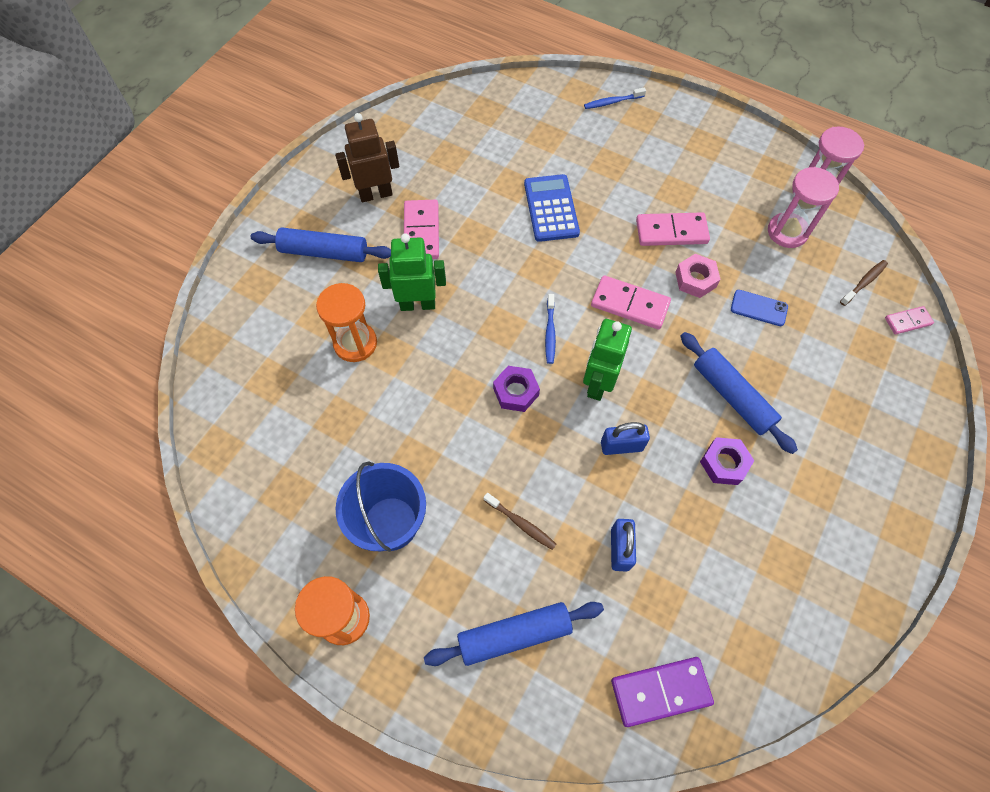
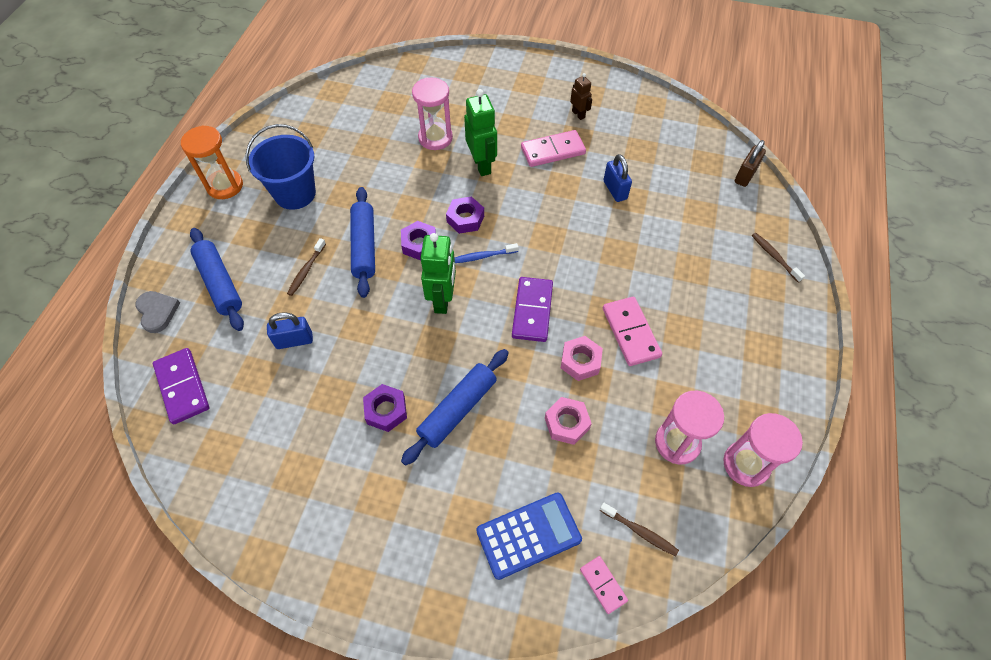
camera: 75 degrees right, 5 degrees down
(324, 252) = (510, 100): blue rolling pin -> blue rolling pin (364, 246)
(355, 343) = (435, 138): orange hourglass -> pink hourglass
(375, 194) = (578, 114): brown robot -> brown robot, size x0.56
(492, 338) = (465, 219): none -> purple nut
(512, 88) = (745, 175): none -> brown padlock
(540, 724) = (157, 312): none -> grey heart
(551, 208) = (616, 232): blue calculator -> blue calculator (528, 535)
(598, 383) = (442, 300): green robot -> green robot turned 90 degrees clockwise
(612, 102) = (774, 257): blue toothbrush -> brown toothbrush
(621, 446) = (386, 327): blue padlock -> blue padlock (615, 190)
(630, 304) = (532, 311): pink domino -> purple domino
(758, 308) = (566, 423): blue phone -> pink nut

